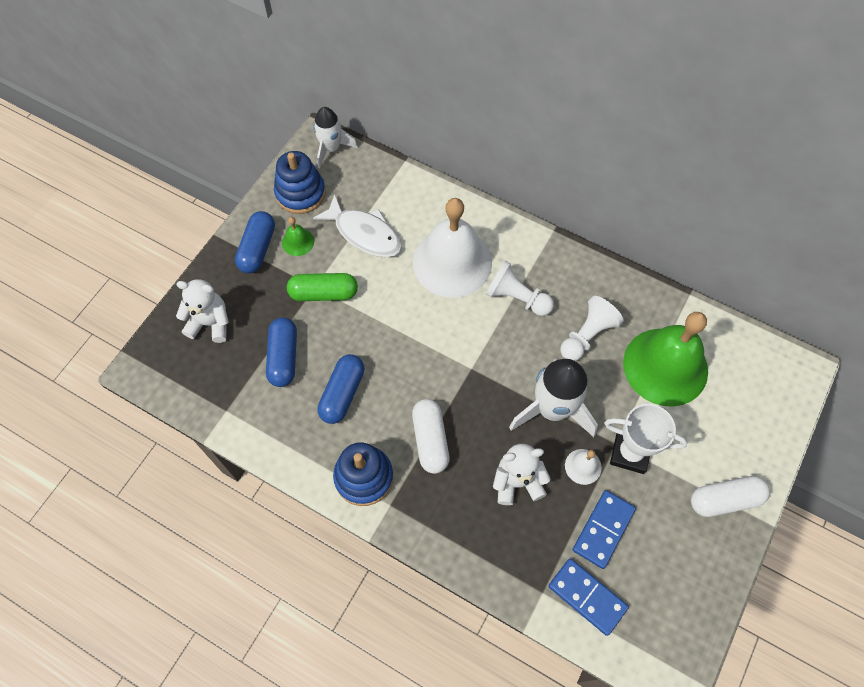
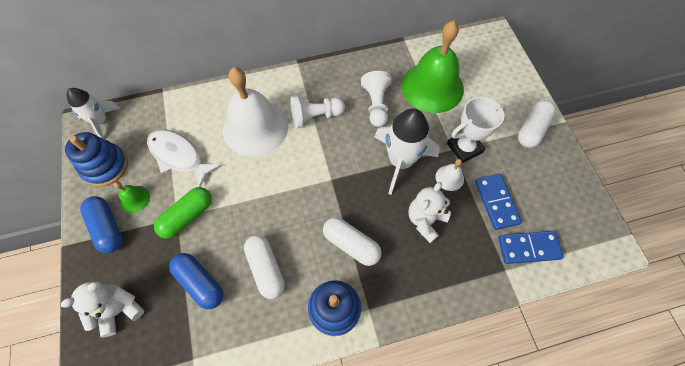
camera: 45 degrees left, 0 degrees up
(342, 393) = (266, 268): blue capsule -> white capsule
(364, 233) = (179, 156): white fish -> white fish turned 135 degrees counterclockwise

